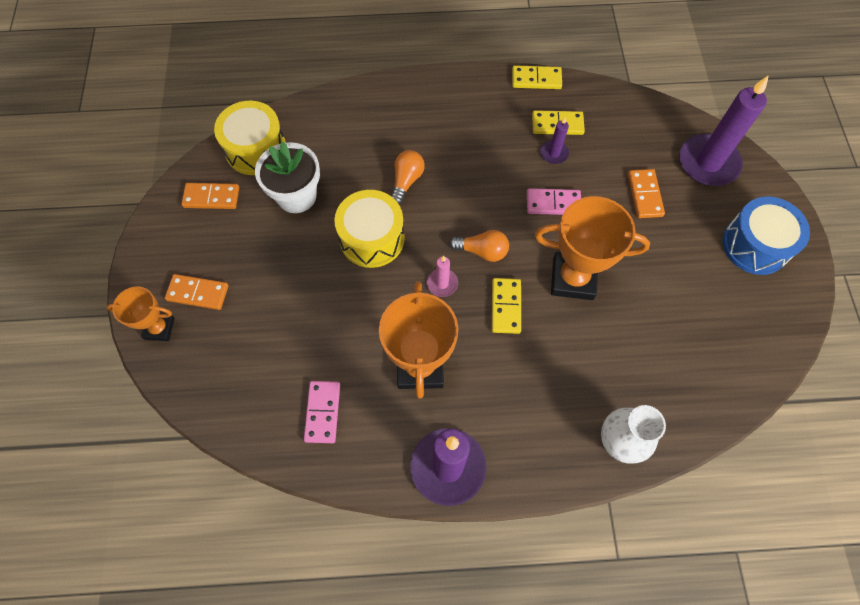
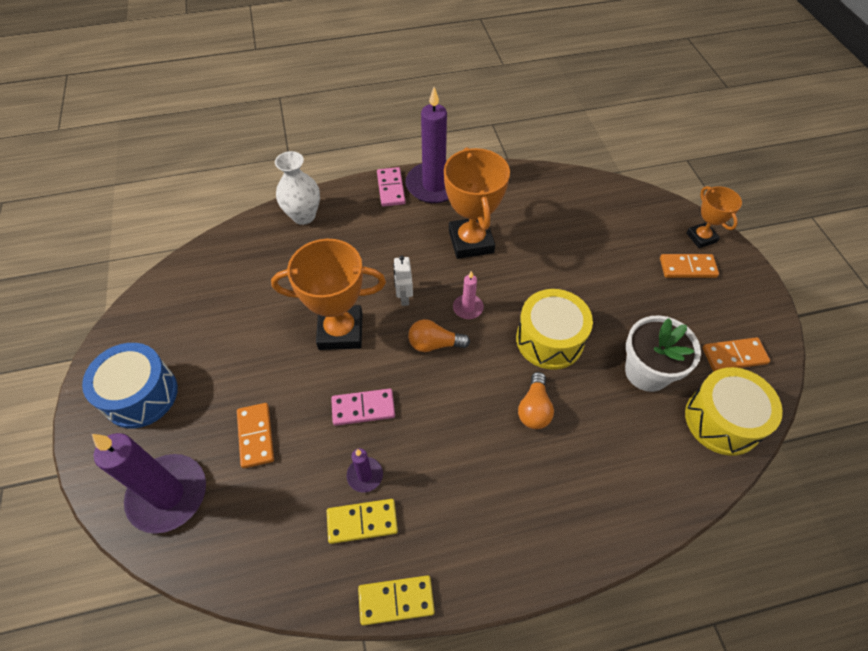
camera: 170 degrees right, 10 degrees down
(159, 328) = (701, 237): orange trophy -> orange trophy turned 75 degrees clockwise
(323, 412) = (538, 203): pink domino -> pink domino (391, 188)
(505, 306) = (404, 297): yellow domino -> white robot

